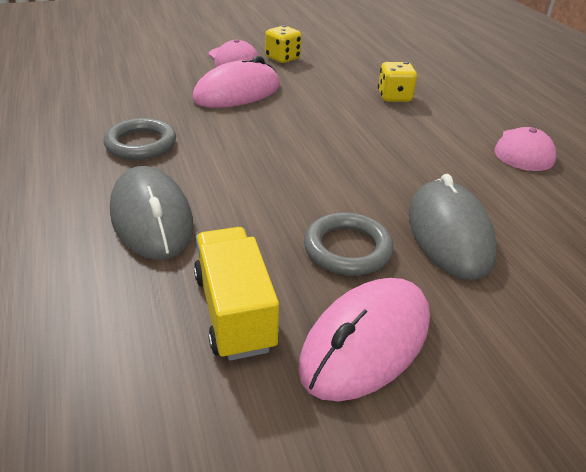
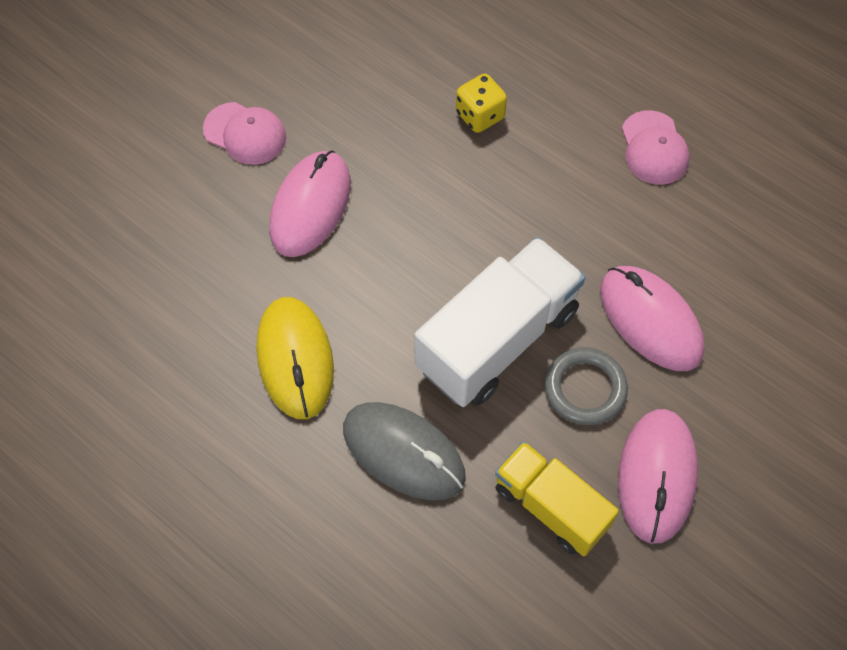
camera: 30 degrees left, 25 degrees up
(141, 144) = (295, 359): grey ring -> yellow mouse
(282, 58) = (300, 97): yellow dice -> none
(299, 192) = (497, 339): none -> white truck
(449, 234) = (650, 320): grey mouse -> pink mouse

